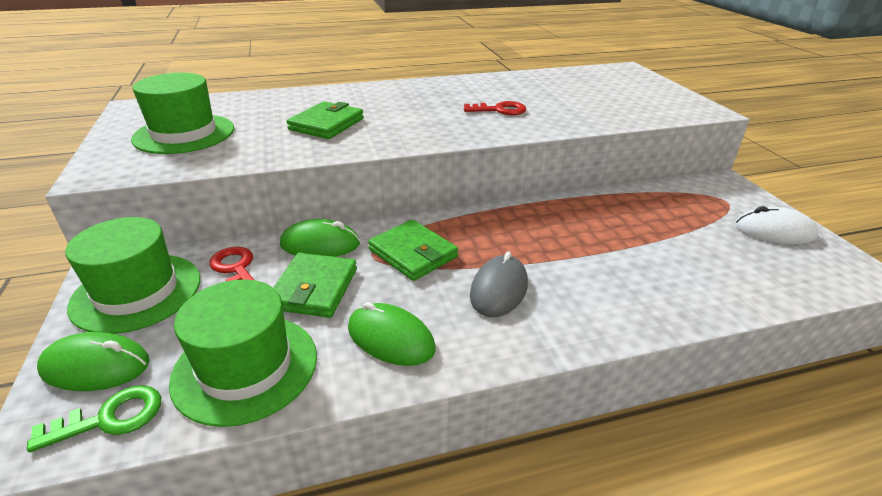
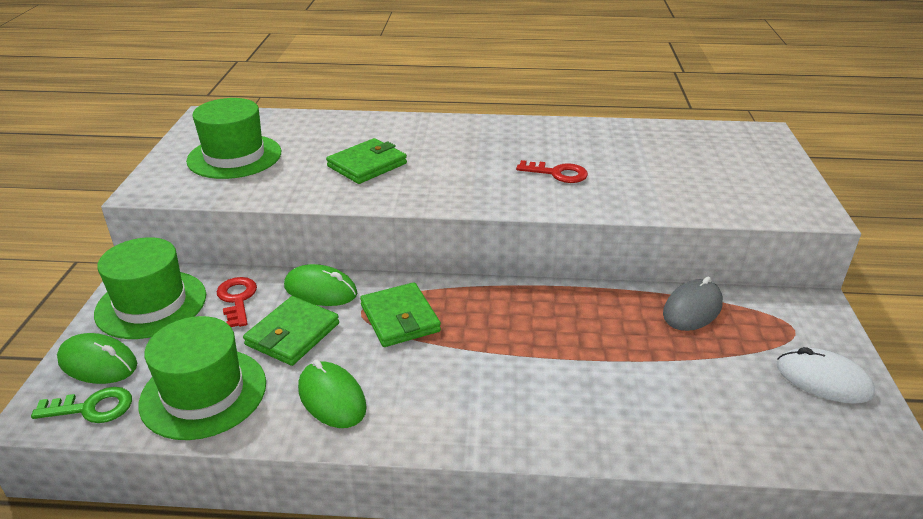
camera: 20 degrees right, 0 degrees up
(499, 289) = (459, 375): grey mouse -> grey mouse (692, 309)

